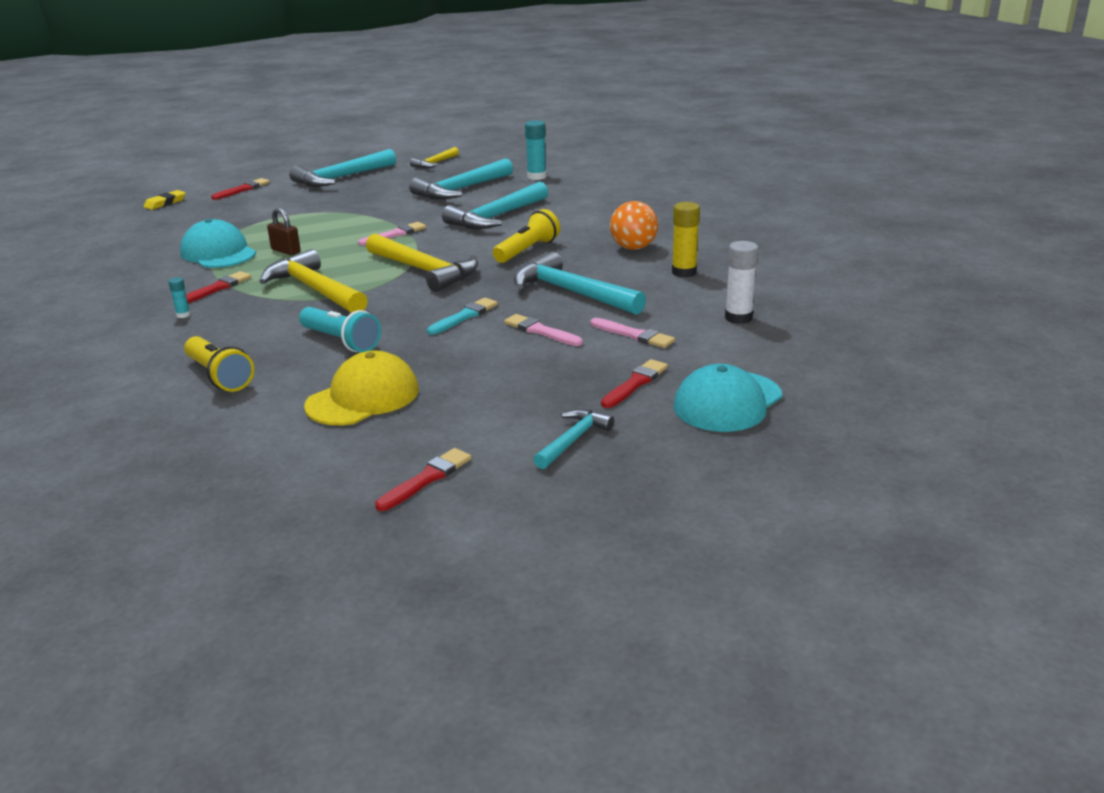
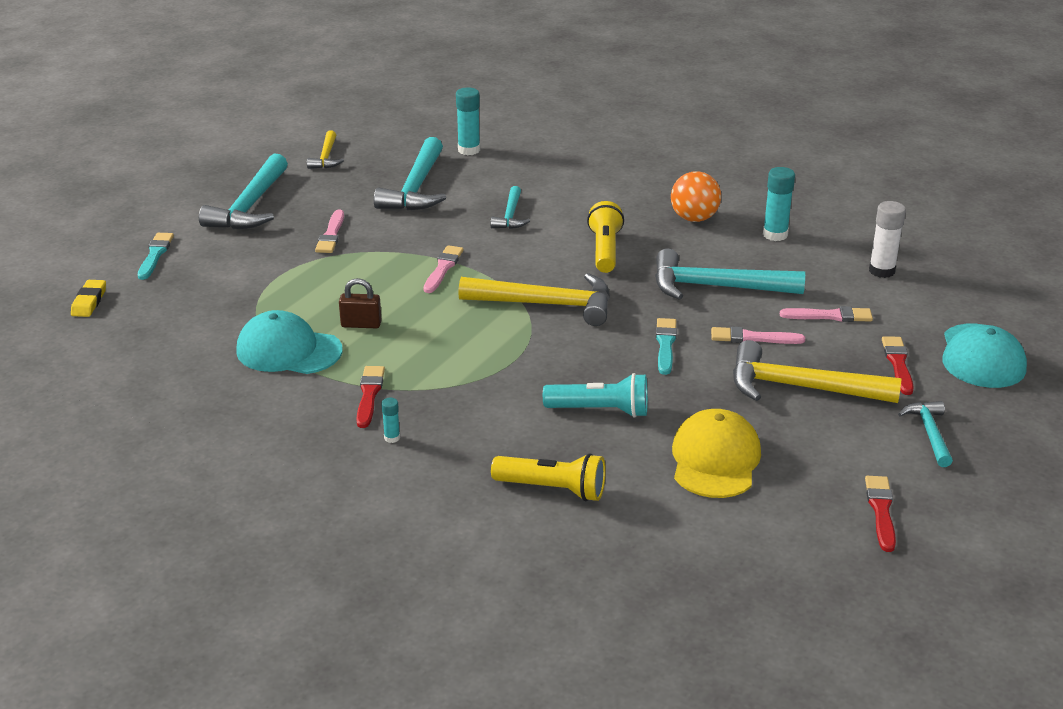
camera: 35 degrees left, 5 degrees up
(242, 189) = (155, 255): red brush -> turquoise brush
(315, 289) = (475, 362): yellow hammer -> yellow hammer (800, 387)
(360, 202) = (331, 235): none -> pink brush
(496, 217) = (510, 216): turquoise hammer -> turquoise hammer, size x0.55
(684, 272) = (775, 235): yellow glue stick -> turquoise glue stick

